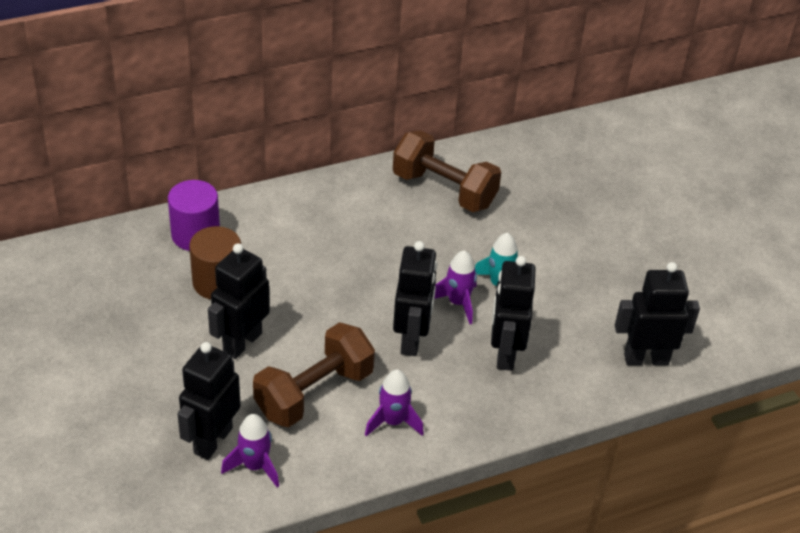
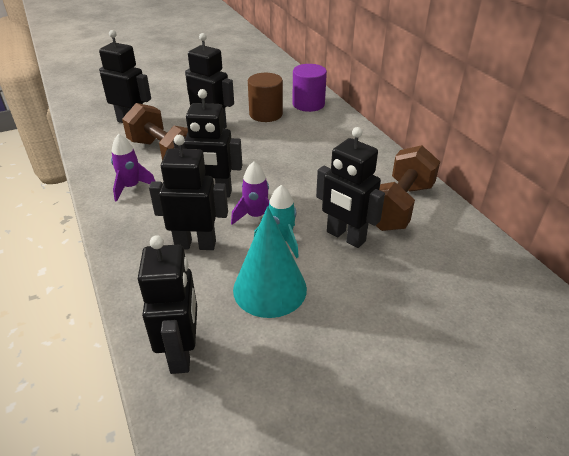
camera: 90 degrees right, 5 degrees down
(255, 466) = (108, 136): purple rocket -> none
(493, 236) = (345, 237): none -> black robot
(567, 297) = (270, 289): none -> turquoise cone

